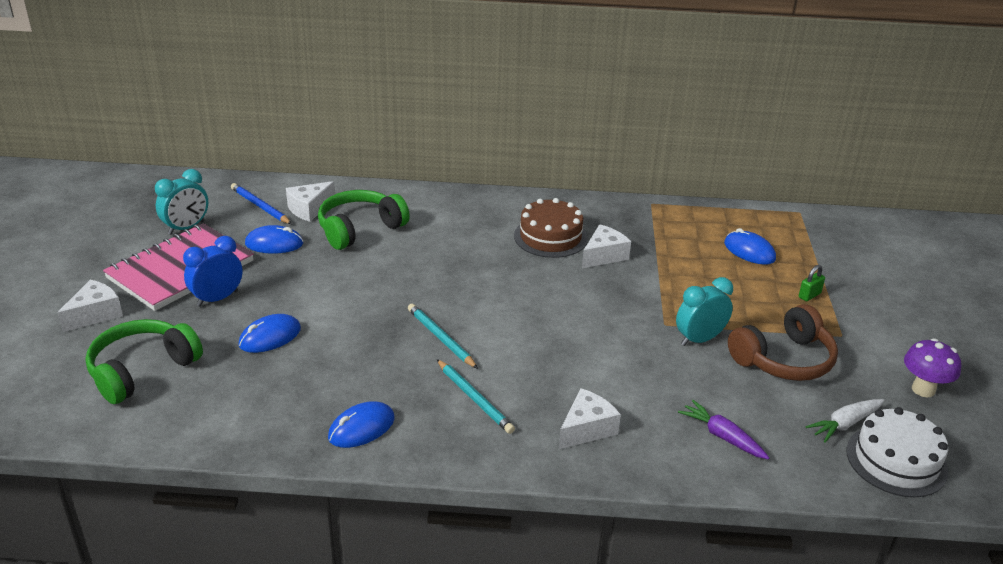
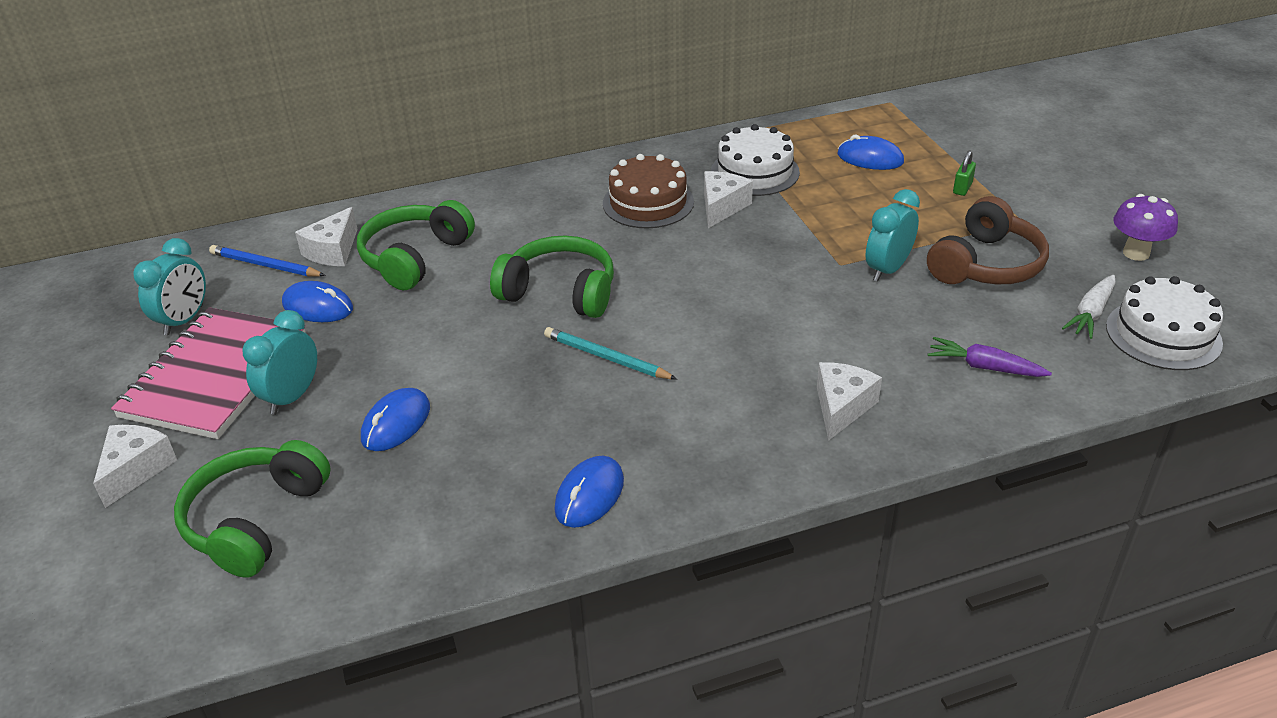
camera: 20 degrees left, 5 degrees up
(217, 298) = (292, 397): blue clock -> turquoise clock
(274, 244) = (318, 306): blue mouse -> blue mouse turned 45 degrees clockwise
(441, 282) = (559, 292): none -> green headphones
(474, 398) = (695, 415): turquoise pencil -> none
(648, 236) = (754, 172): none -> white cake

